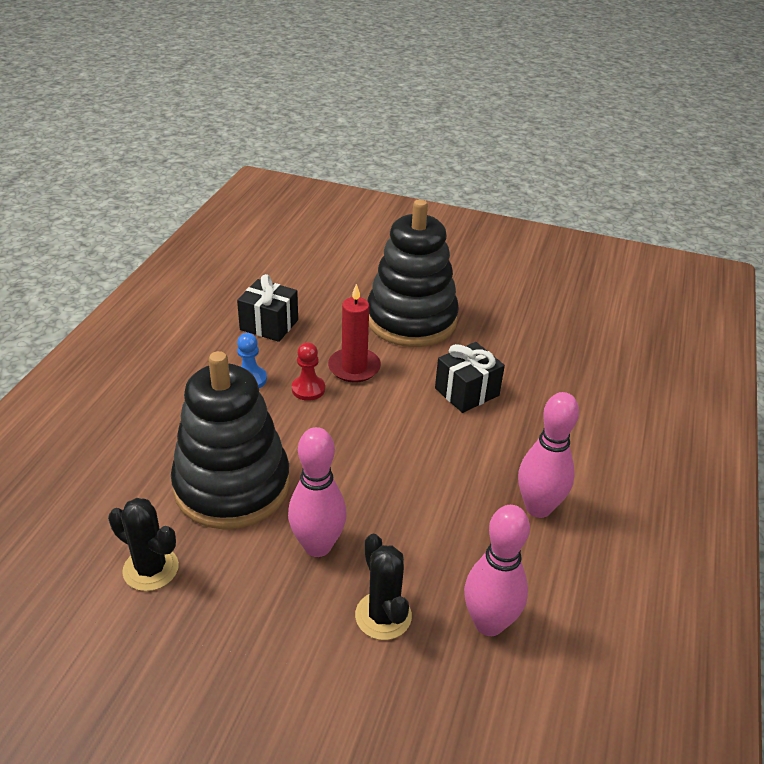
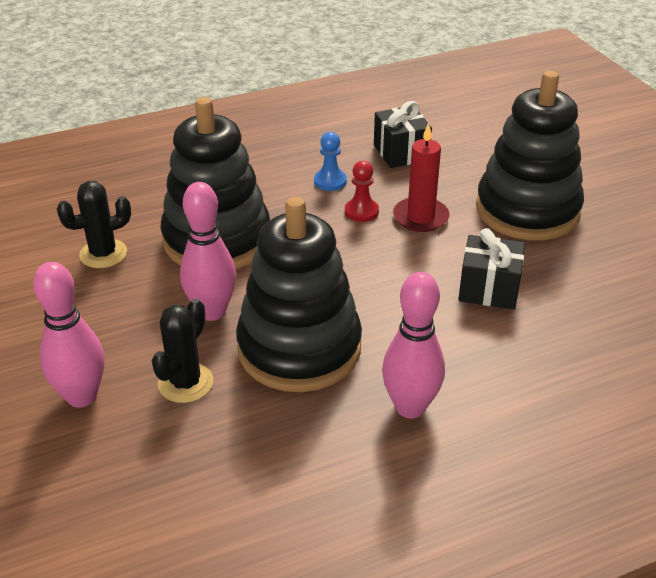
camera: 50 degrees right, 0 degrees up
(151, 569) = (103, 254): black cactus -> black cactus turned 75 degrees clockwise
(418, 523) = (299, 348): none -> black stacking toy
(489, 623) = (244, 446): pink bowling pin -> pink bowling pin (82, 396)

